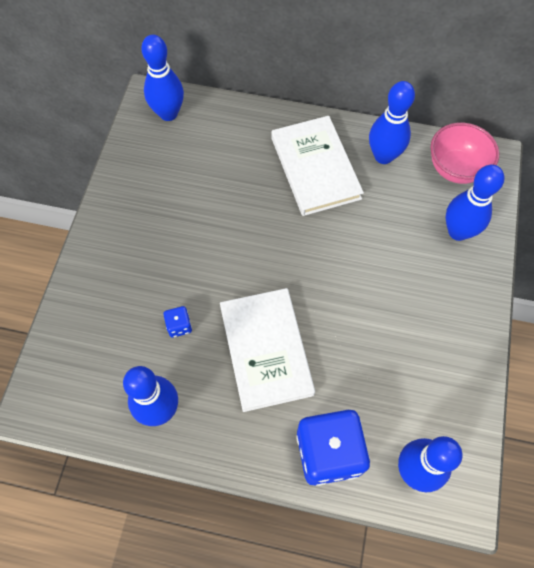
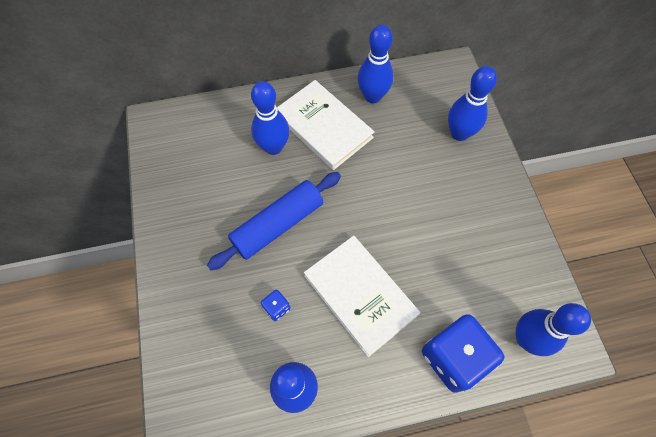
camera: 25 degrees left, 0 degrees up
(168, 113) = (176, 128): blue bowling pin -> blue bowling pin (273, 147)
(220, 247) = (278, 224): none -> blue rolling pin
(455, 169) = (432, 85): pink bowl -> none

